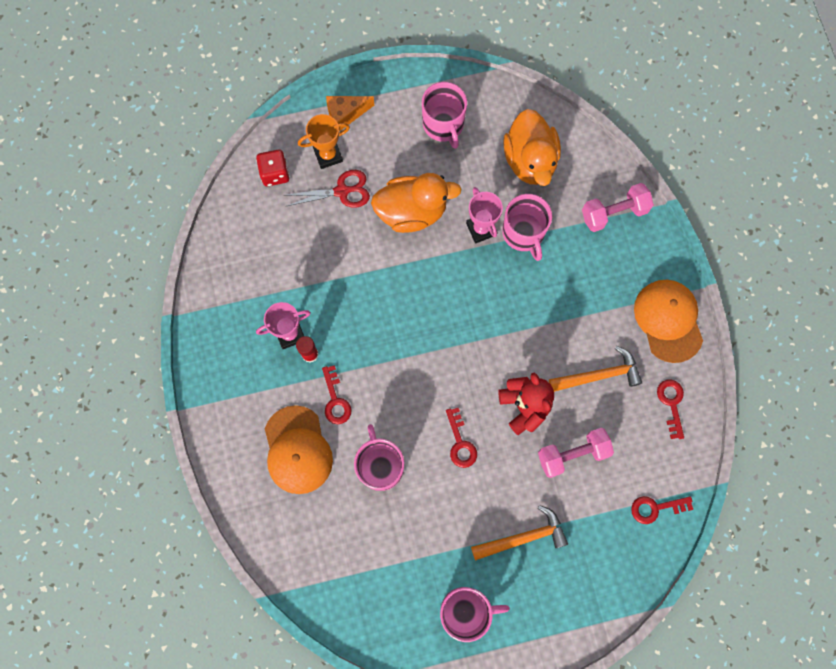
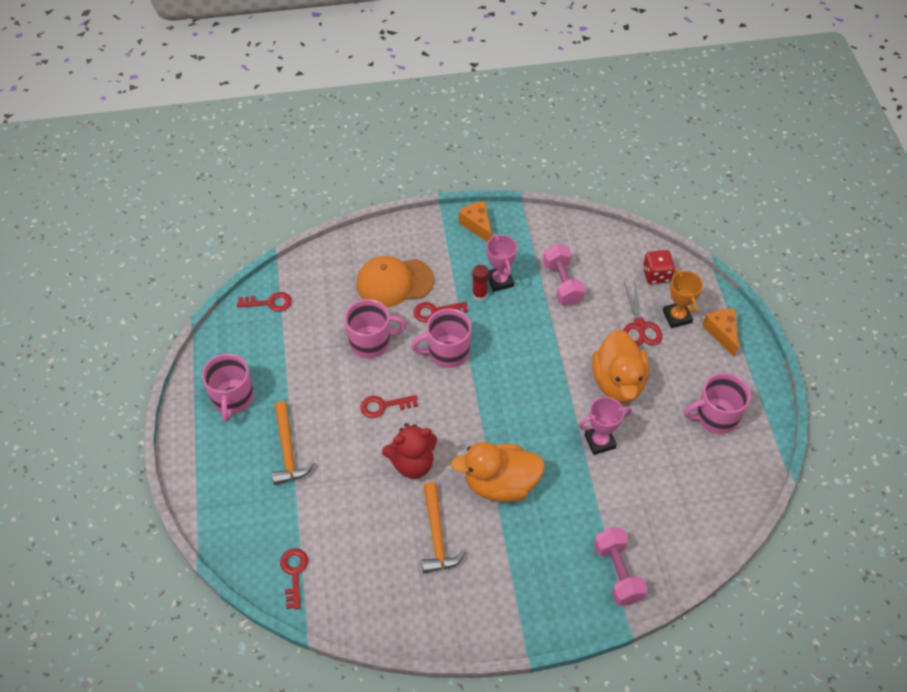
camera: 95 degrees right, 20 degrees down
(211, 363) = (477, 225): none -> orange cheese
(523, 233) = (594, 480): pink mug -> pink mug (447, 352)
(530, 161) = (678, 494): orange duck -> orange duck (500, 484)
(572, 454) = (359, 501): pink dumbbell -> pink dumbbell (562, 283)
(668, 320) = (491, 614): orange cap -> none
(671, 403) = (399, 604): red key -> red key (269, 303)

